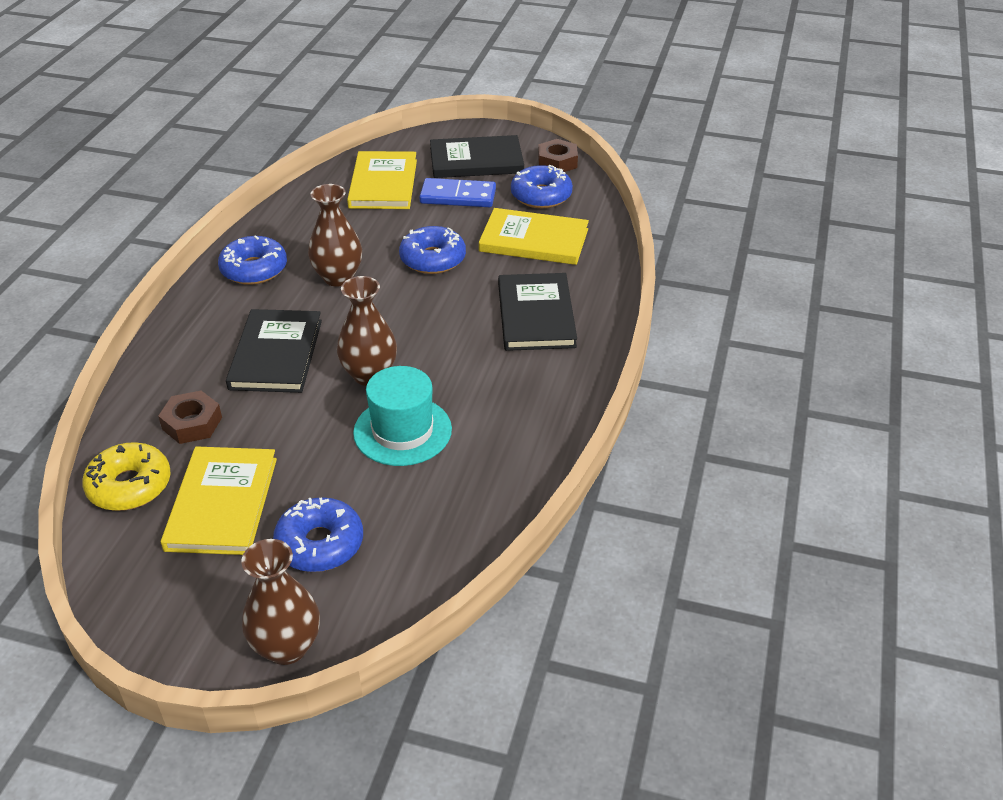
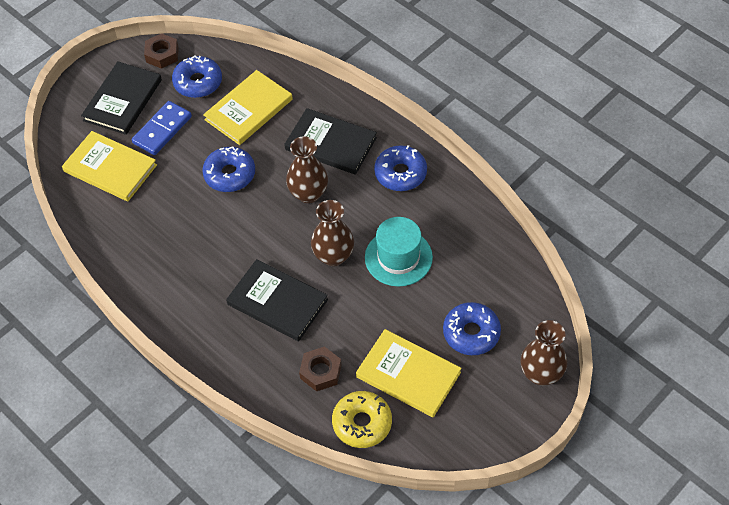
camera: 60 degrees left, 15 degrees up
(254, 269) = (166, 286): blue donut -> blue donut (400, 173)
(338, 277) = (213, 237): brown vase -> brown vase (308, 194)

